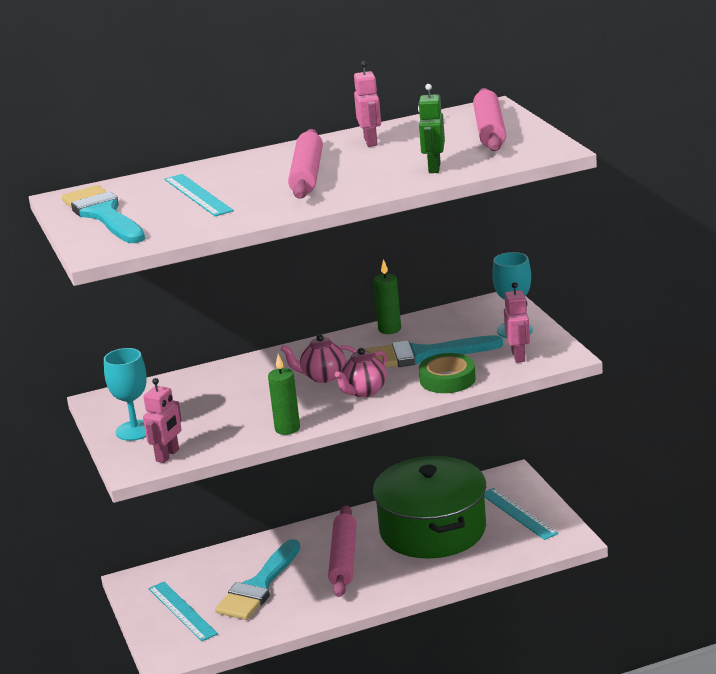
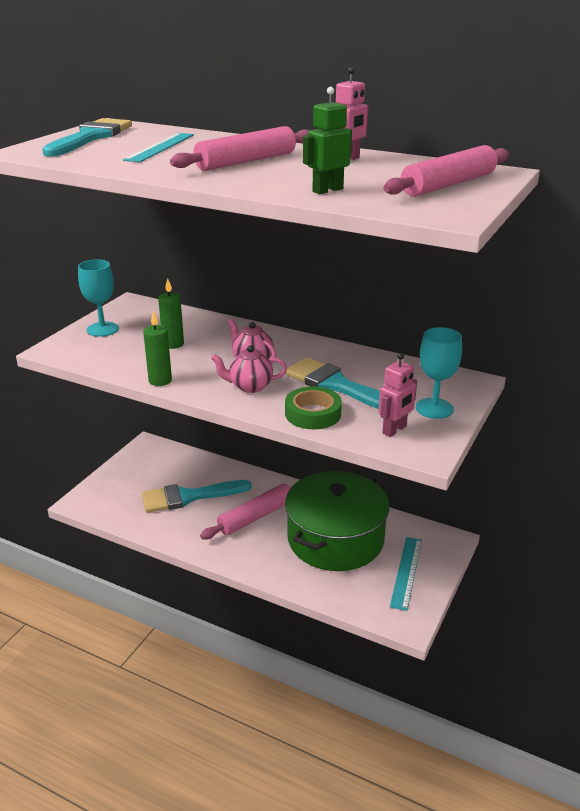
camera: 45 degrees right, 5 degrees up
(168, 455) = (79, 354): pink robot -> none
(182, 611) = (134, 481): turquoise ruler -> none
(389, 329) = (357, 355): green candle -> green candle (173, 344)

